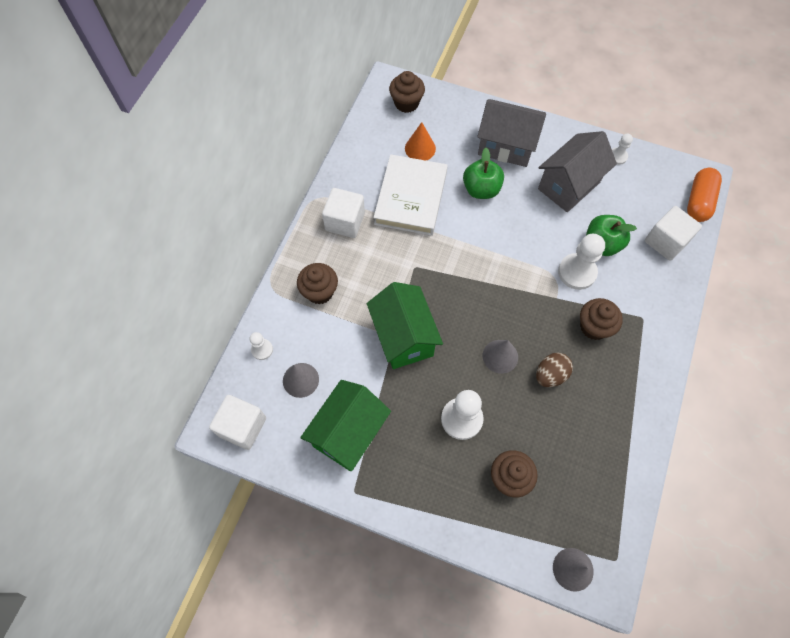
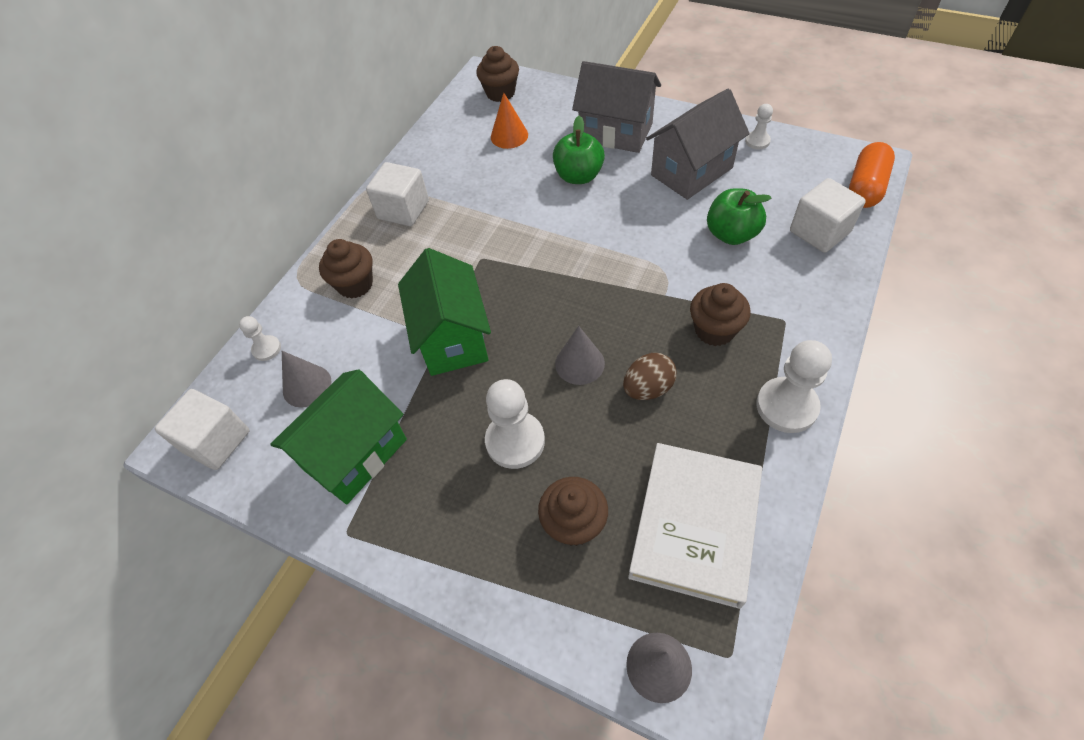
camera: 10 degrees right, 10 degrees down
(410, 198) = (489, 185): white book -> white book (695, 525)
(577, 272) = (695, 266): white pawn -> white pawn (786, 406)

